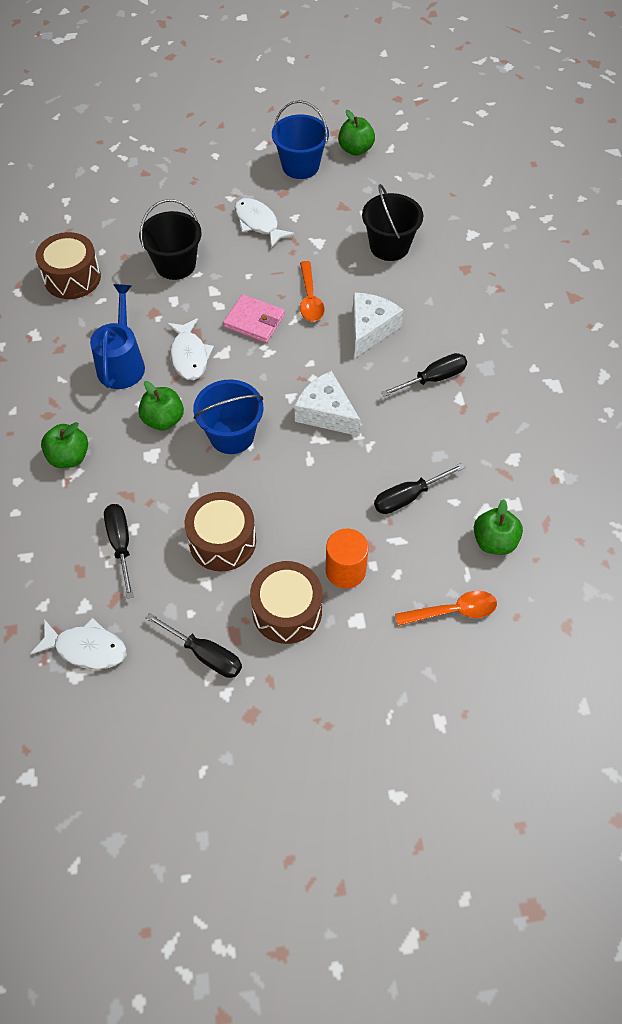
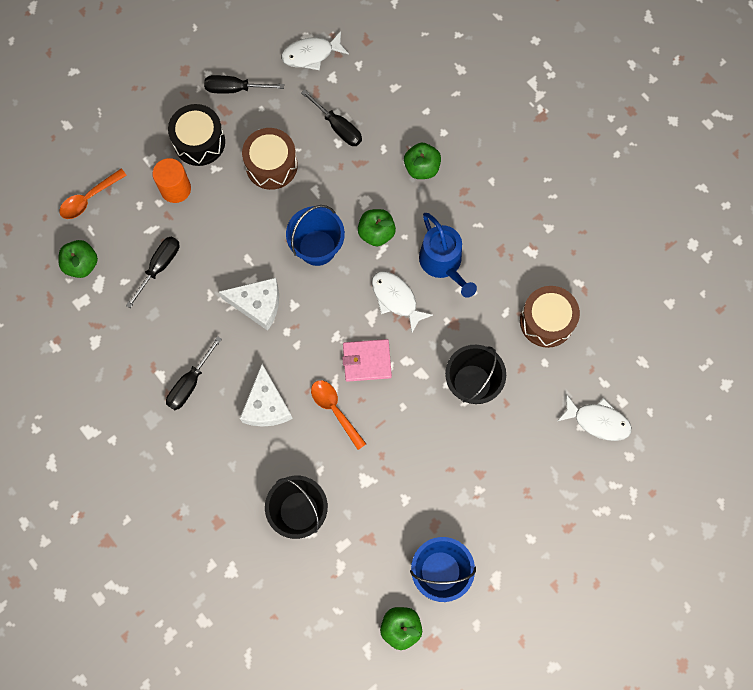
camera: 150 degrees right, 15 degrees up
(258, 223) = (433, 472): white fish -> white fish (598, 421)
(287, 611) = (199, 142): brown drum -> black drum

